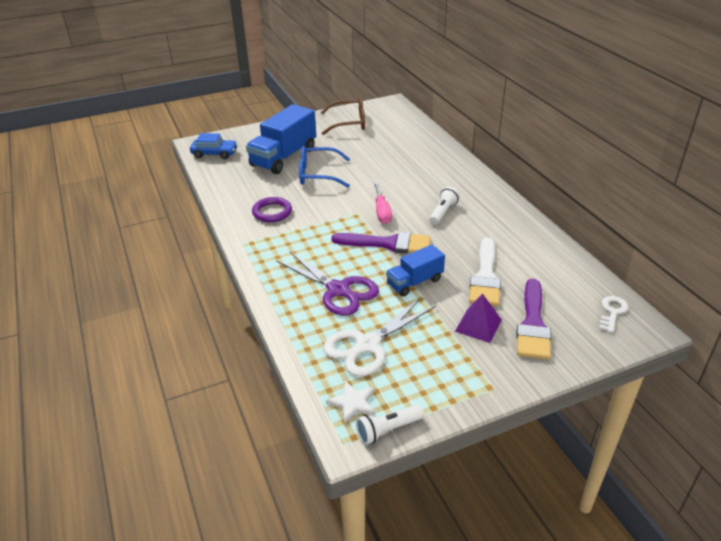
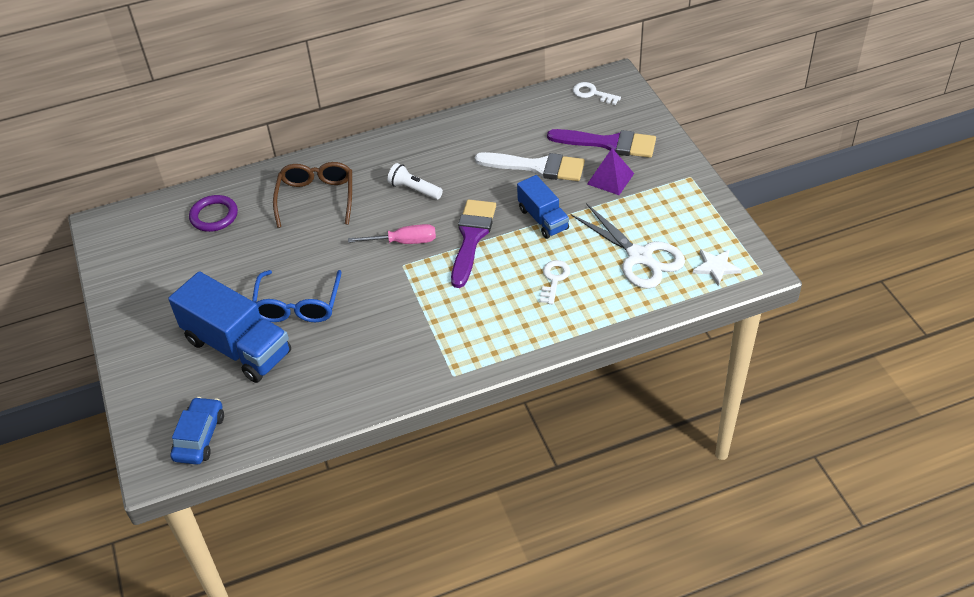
camera: 85 degrees left, 10 degrees up
(272, 212) = (386, 349): purple ring -> purple ring (214, 216)
(339, 290) = (554, 279): purple scissors -> white key
(349, 123) = (152, 274): brown glasses -> brown glasses (316, 198)
(387, 430) = (744, 245): white flashlight -> none

